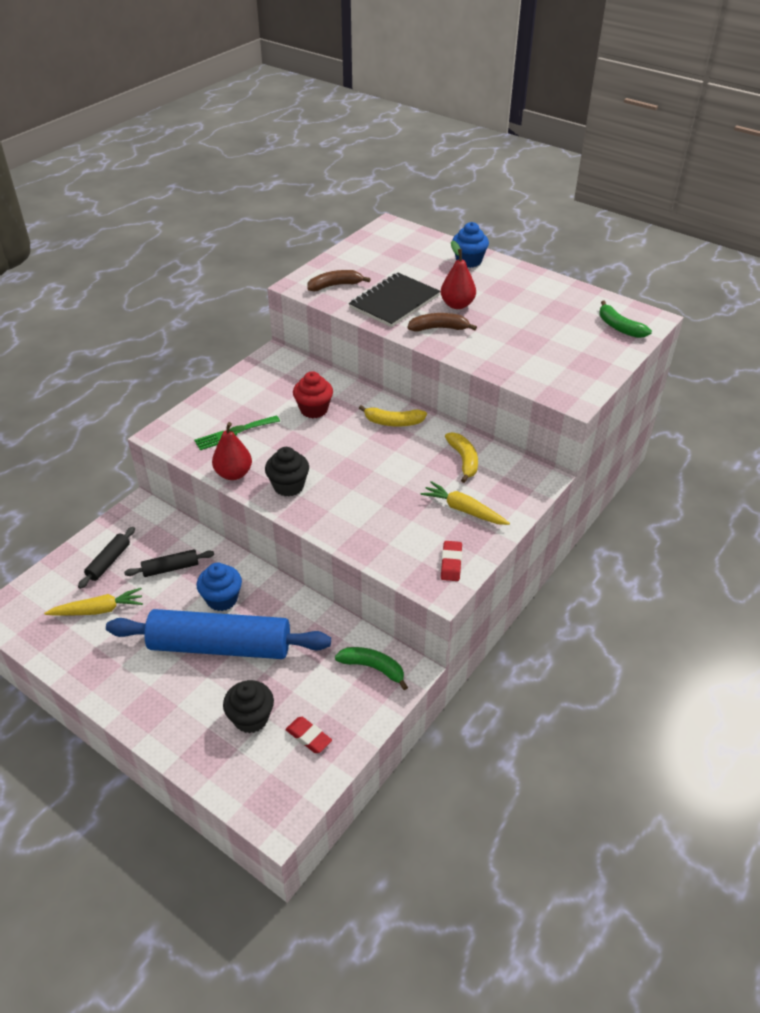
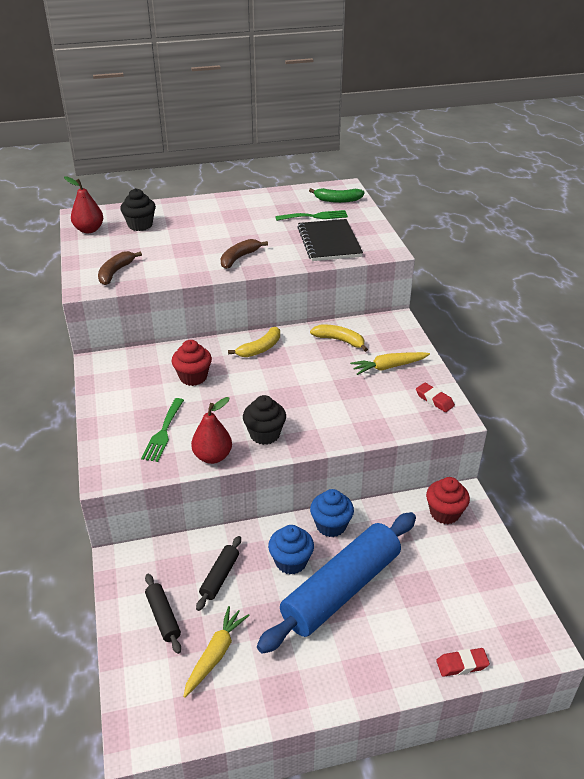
camera: 50 degrees left, 5 degrees down
(251, 718) = (433, 609): black cupcake -> black cupcake (140, 225)
(308, 737) = (480, 584): red eraser -> red eraser (462, 664)
(373, 668) = (444, 513): green banana -> red cupcake
(394, 302) = (179, 259): black notebook -> black notebook (329, 242)
(457, 305) = (223, 238): red pear -> red pear (89, 230)
(468, 261) = (180, 210): blue cupcake -> blue cupcake (331, 525)
(569, 330) = (315, 216): none -> green fork

